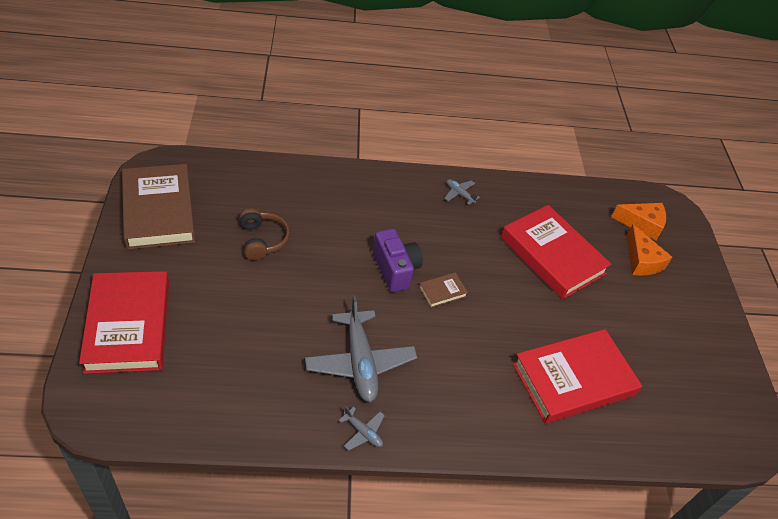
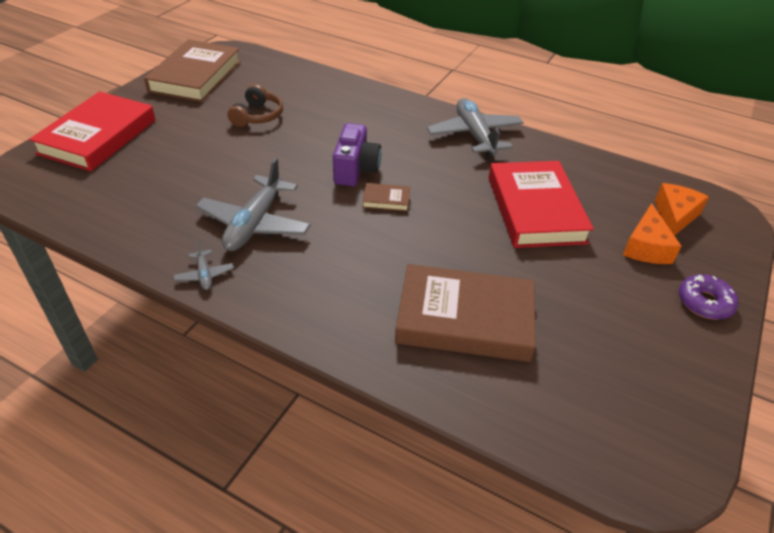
camera: 35 degrees right, 5 degrees down
(459, 194) = (475, 135): grey plane -> grey plane, size x2.22
(573, 379) = (464, 319): red book -> brown book
(642, 224) = (674, 217): orange cheese -> orange cheese turned 105 degrees counterclockwise
(700, 294) = (704, 302): none -> purple donut

